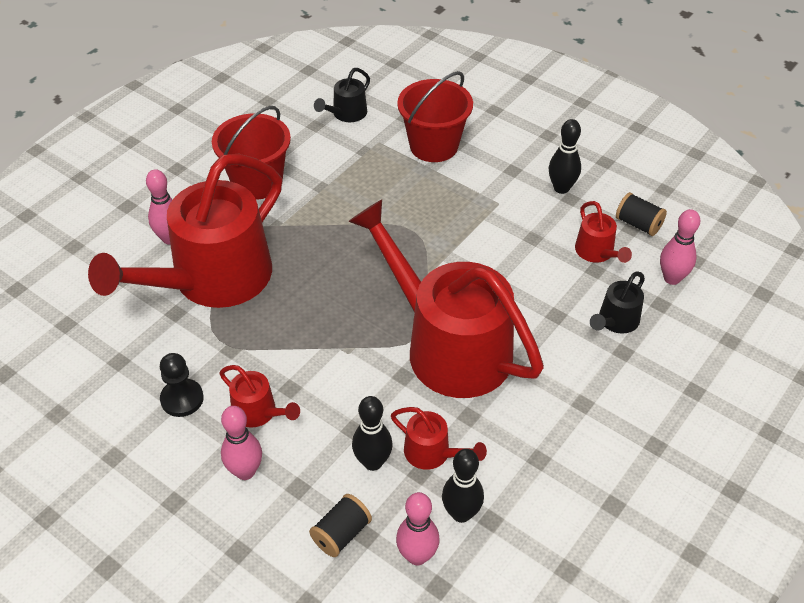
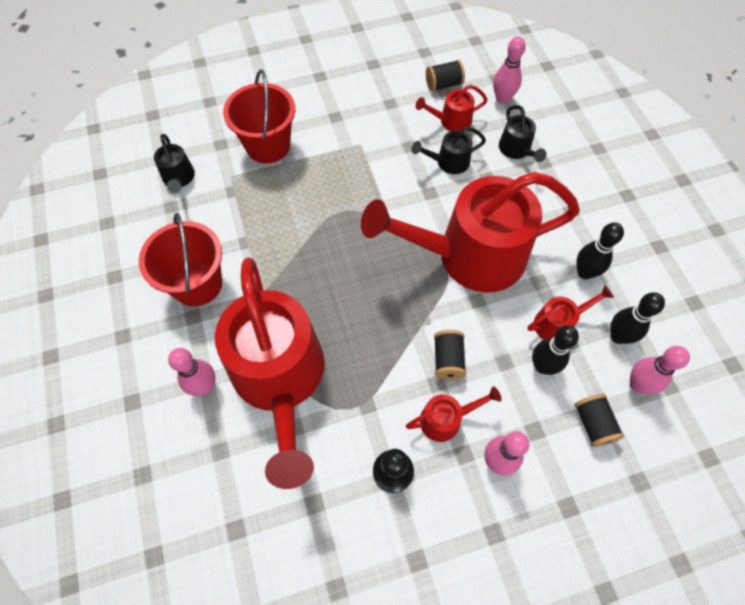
camera: 55 degrees left, 15 degrees up
(320, 384) = (448, 360): none -> black spool
(543, 276) = (448, 162): none -> black watering can
(561, 188) = (376, 101): black bowling pin -> black bowling pin (584, 272)
(597, 253) = (451, 121): red watering can -> red watering can turned 150 degrees clockwise

